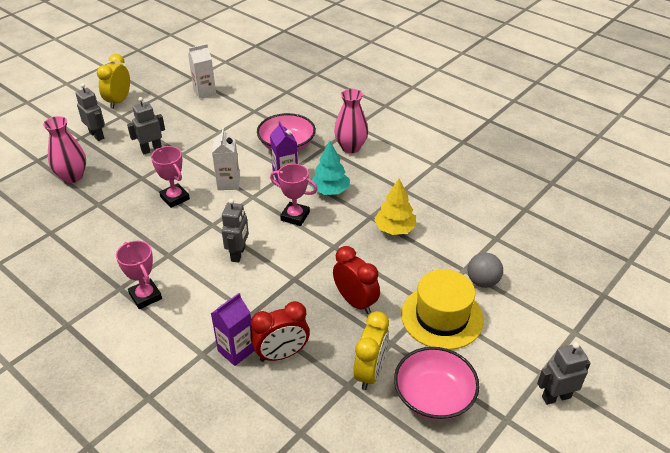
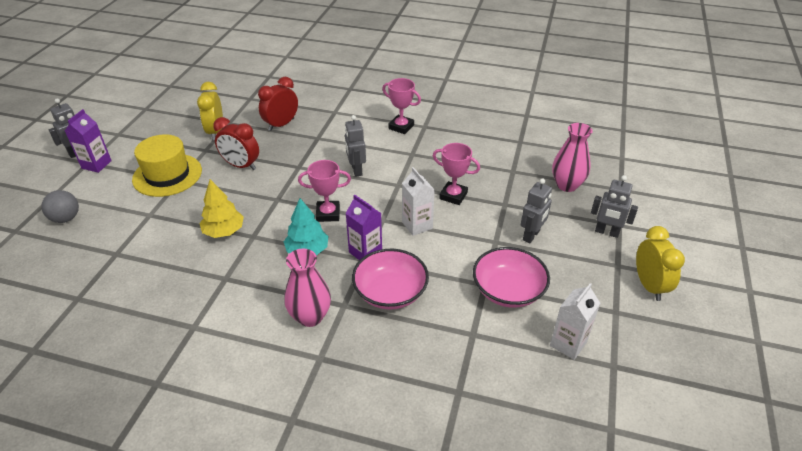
camera: 155 degrees right, 0 degrees up
(236, 351) = (313, 118): purple carton -> purple carton (96, 164)
(433, 396) = (169, 132): pink bowl -> pink bowl (508, 290)
(482, 281) = (132, 209): grey ball -> grey ball (66, 218)

